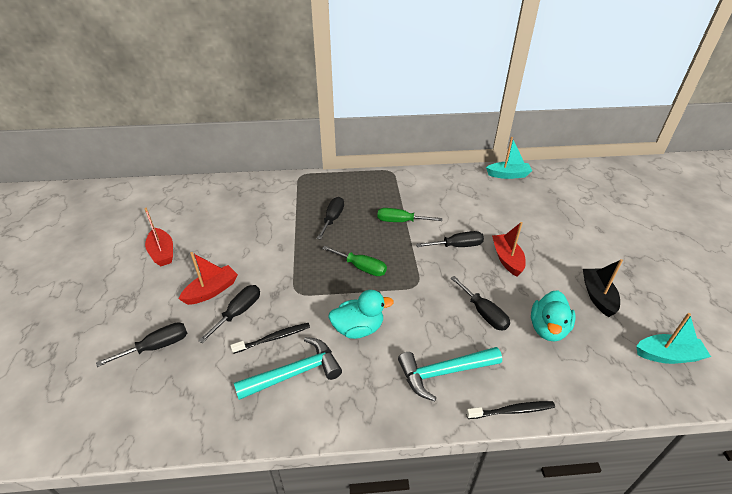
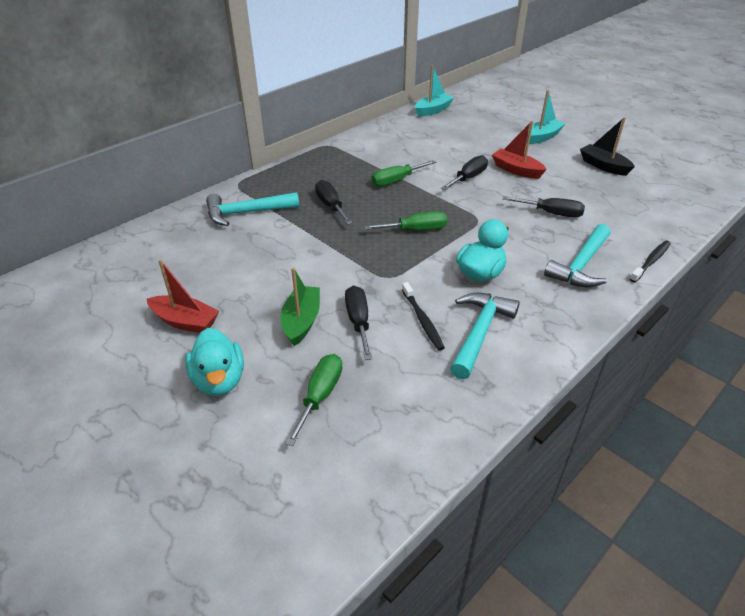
camera: 40 degrees left, 0 degrees up
(157, 347) = (320, 396): black screwdriver -> green screwdriver
(211, 291) = (301, 321): red boat -> green boat
(274, 338) = (422, 320): black toothbrush -> black toothbrush turned 135 degrees clockwise
(280, 198) = (247, 213): none -> turquoise hammer
(548, 329) = (603, 201): turquoise duck -> turquoise duck (219, 380)
(667, 355) = (683, 180): turquoise boat -> turquoise boat (542, 137)

